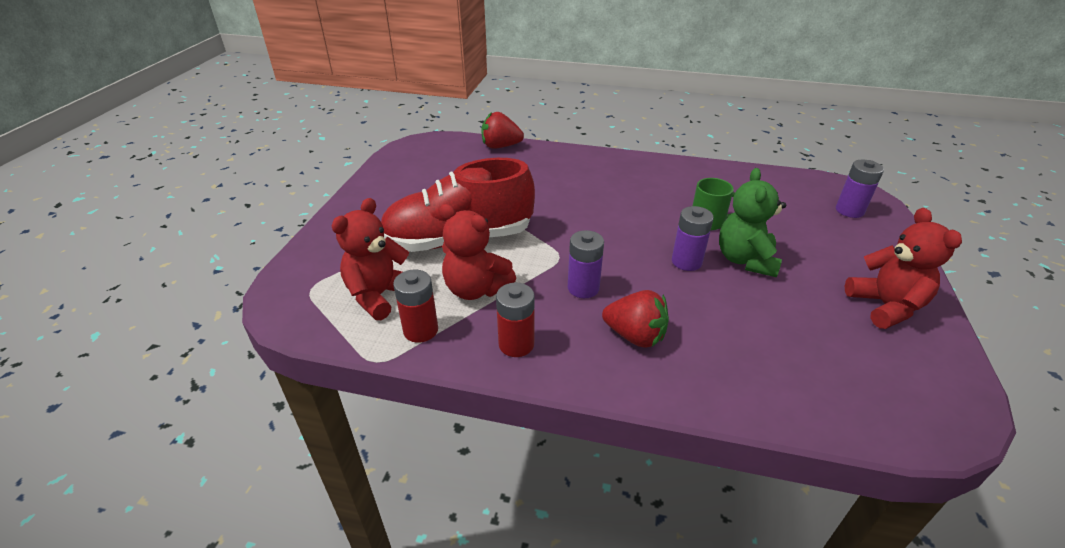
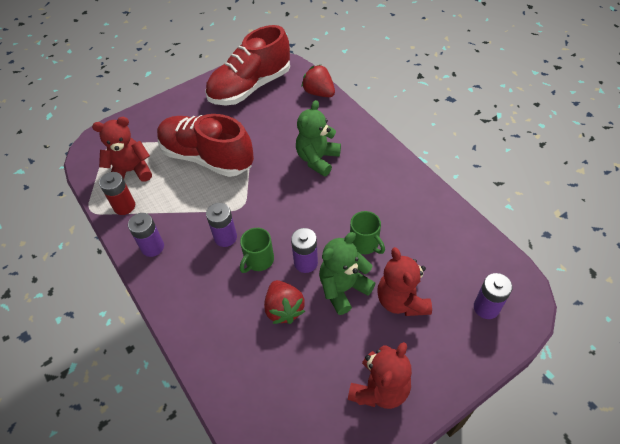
camera: 45 degrees right, 15 degrees up
(422, 169) = (250, 87): none -> red shoe
(476, 289) = (175, 198): red teddy bear -> red teddy bear (401, 301)
(516, 344) = (152, 247): red battery -> purple battery
(574, 188) = (317, 159): none -> green teddy bear
(635, 336) = (210, 287): red strawberry -> red strawberry (284, 309)
(644, 285) = (258, 260): none -> green mug

